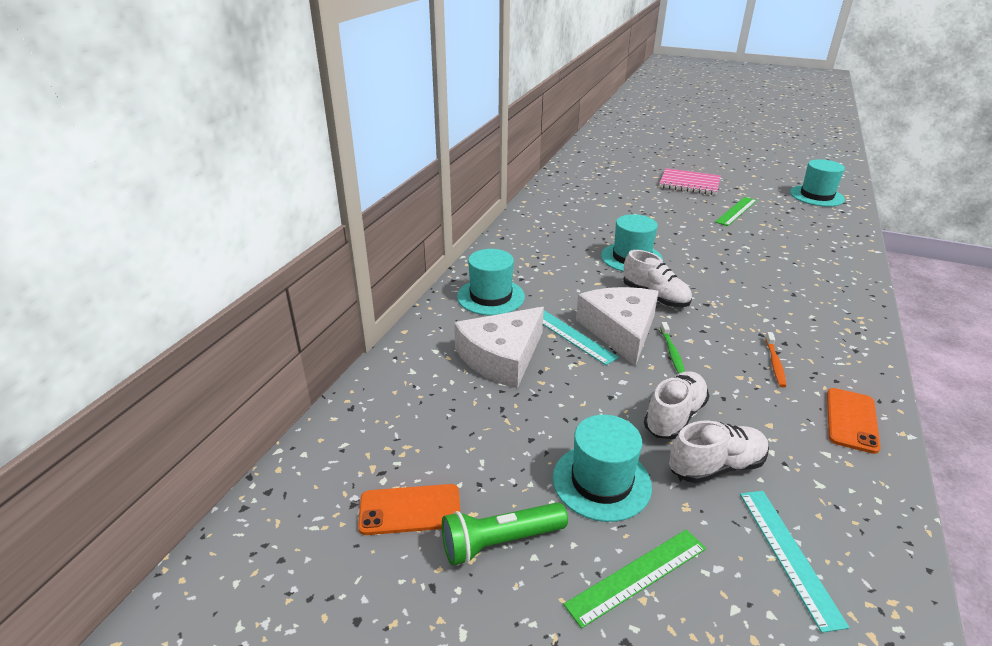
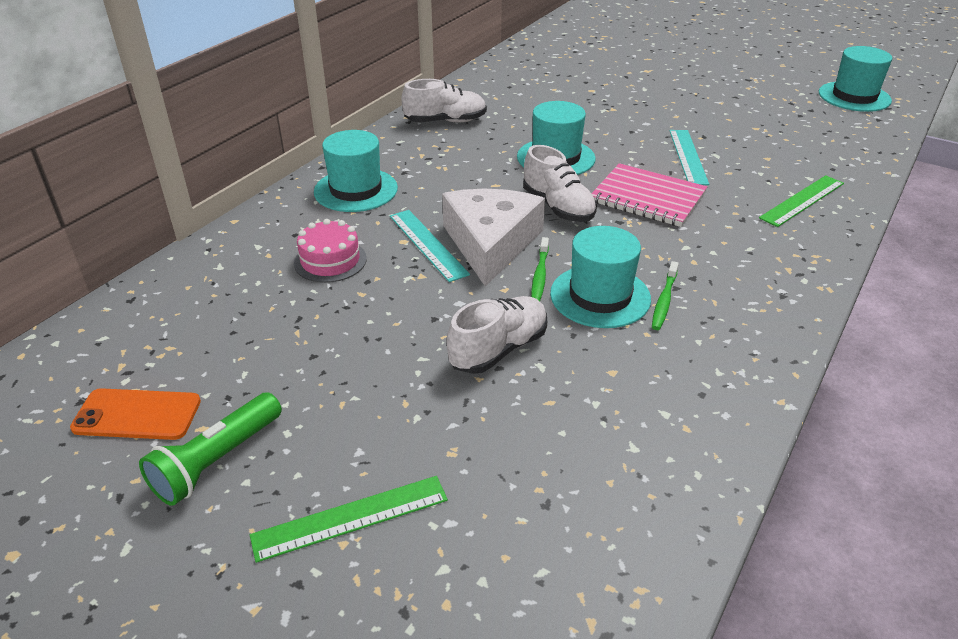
camera: 10 degrees right, 5 degrees up
(500, 542) = (216, 461): green flashlight -> green flashlight turned 45 degrees counterclockwise
(501, 357) = (330, 261): white cheese -> pink cake
(601, 482) = (368, 412): turquoise hat -> turquoise hat (600, 296)
(689, 184) = (687, 70): pink notebook -> pink notebook (647, 198)
(716, 466) = (515, 411): white shoe -> white shoe (445, 121)
(736, 211) = (729, 109): green ruler -> green ruler (802, 200)
(774, 363) = (664, 301): orange toothbrush -> green toothbrush
(789, 554) = (544, 520): turquoise ruler -> turquoise ruler (688, 156)
(851, 420) = (722, 378): orange phone -> none

